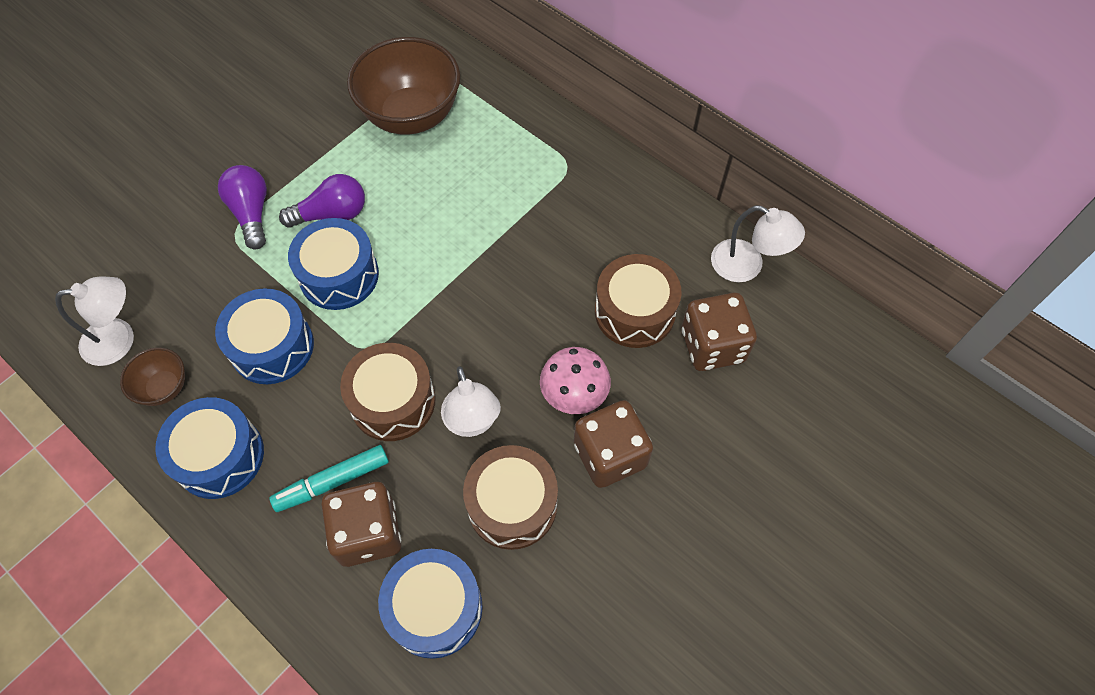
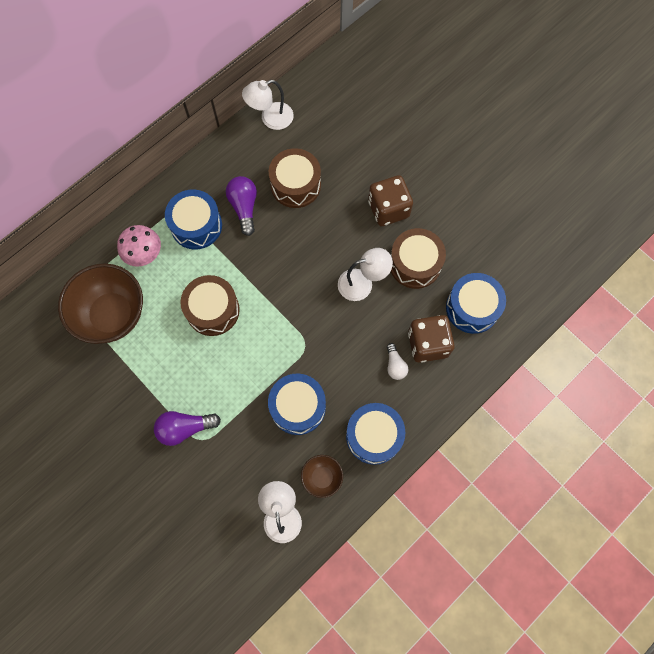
camera: 85 degrees left, 10 degrees up
(331, 214) = (194, 371): purple light bulb -> purple light bulb (244, 207)
(332, 481) = (395, 365): turquoise marker -> white light bulb
(339, 275) = (246, 364): blue drum -> blue drum (196, 225)
(393, 401) = (344, 329): brown drum -> brown drum (213, 310)
(574, 393) = (348, 224): pink mushroom -> pink mushroom (143, 253)
(712, 345) = (323, 146): brown dice -> none
(747, 266) = (270, 118): white lamp -> white lamp turned 150 degrees counterclockwise

